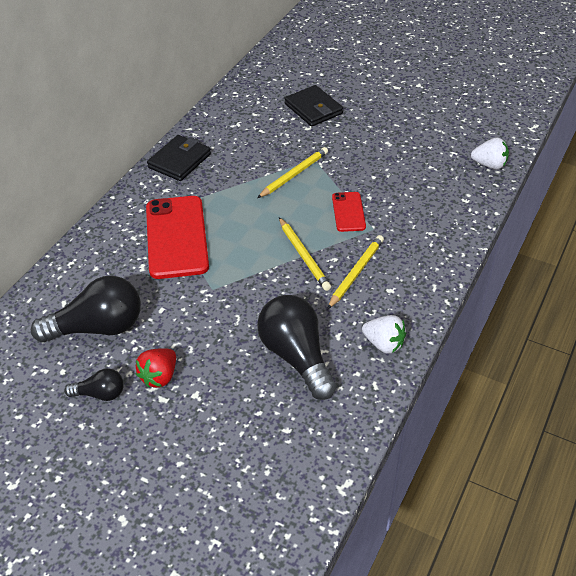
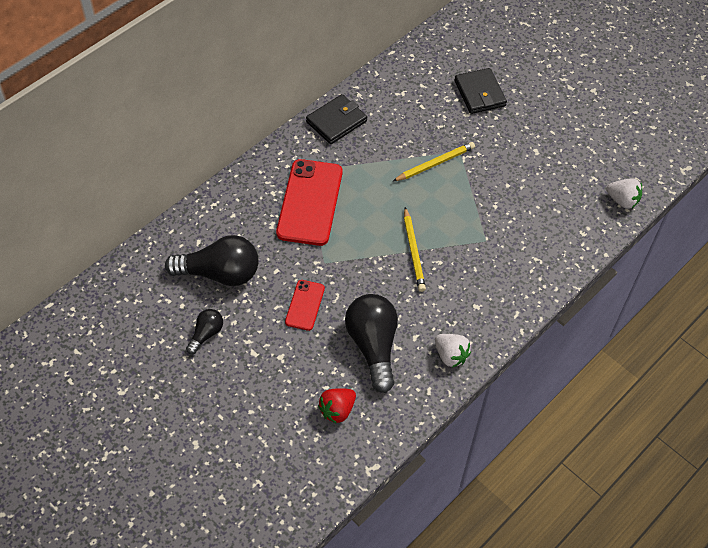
camera: 15 degrees right, 10 degrees up
(100, 394) = (206, 334): black light bulb -> black light bulb turned 75 degrees counterclockwise
(159, 376) = (257, 332): red strawberry -> red strawberry (337, 410)
(348, 212) = (470, 217): red phone -> red phone (305, 305)
(356, 273) = (453, 281): yellow pencil -> none

